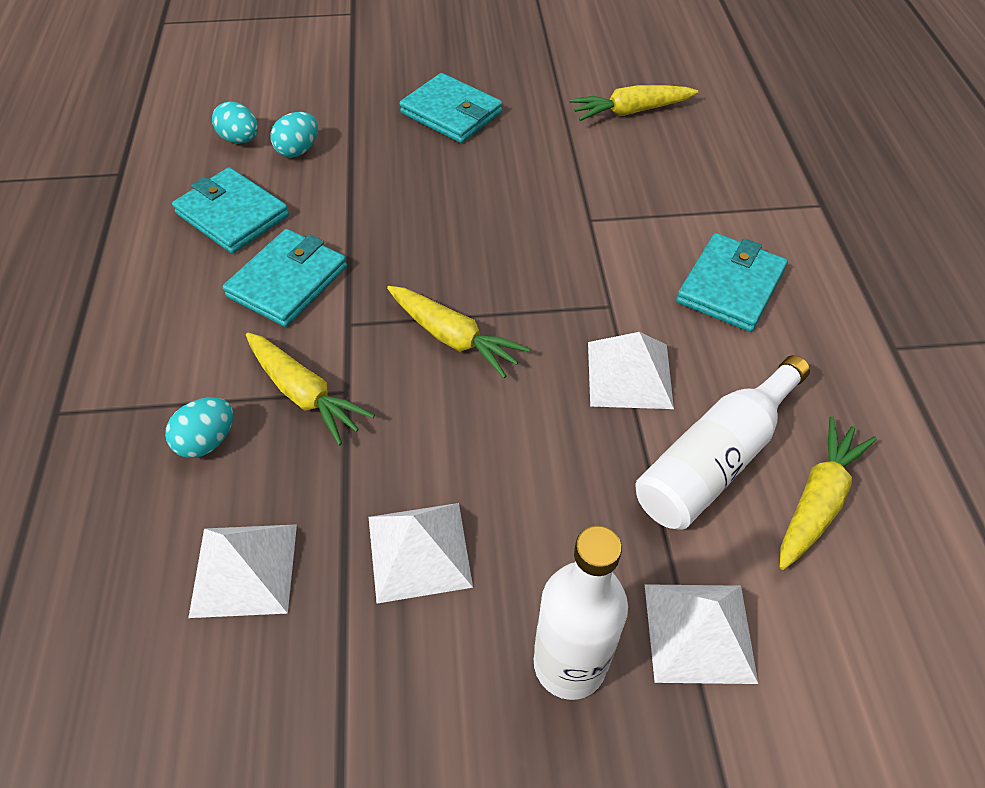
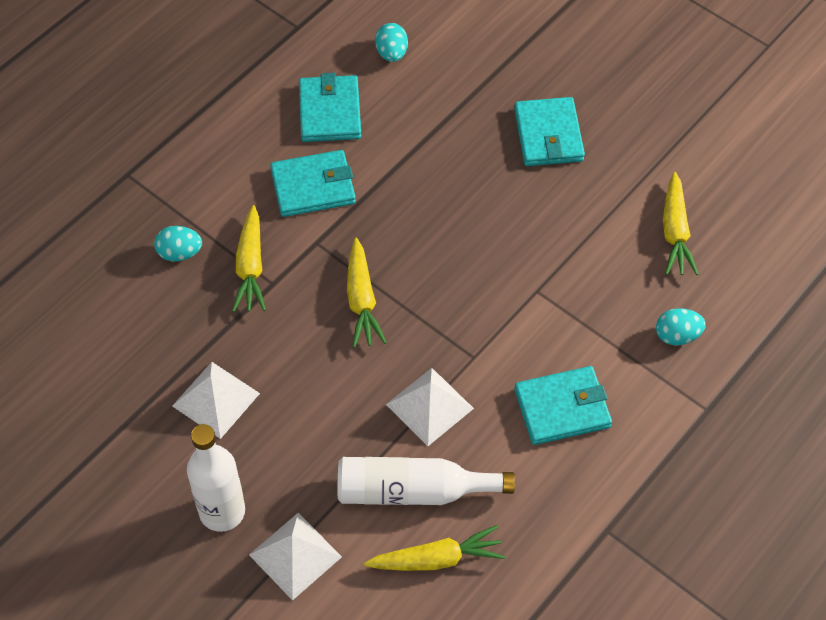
camera: 45 degrees right, 5 degrees up
(244, 569) = (133, 336): white pyramid -> none
(298, 150) = (417, 90): turquoise egg -> turquoise egg (677, 335)
(631, 111) = (675, 232): yellow carrot -> yellow carrot turned 120 degrees counterclockwise

